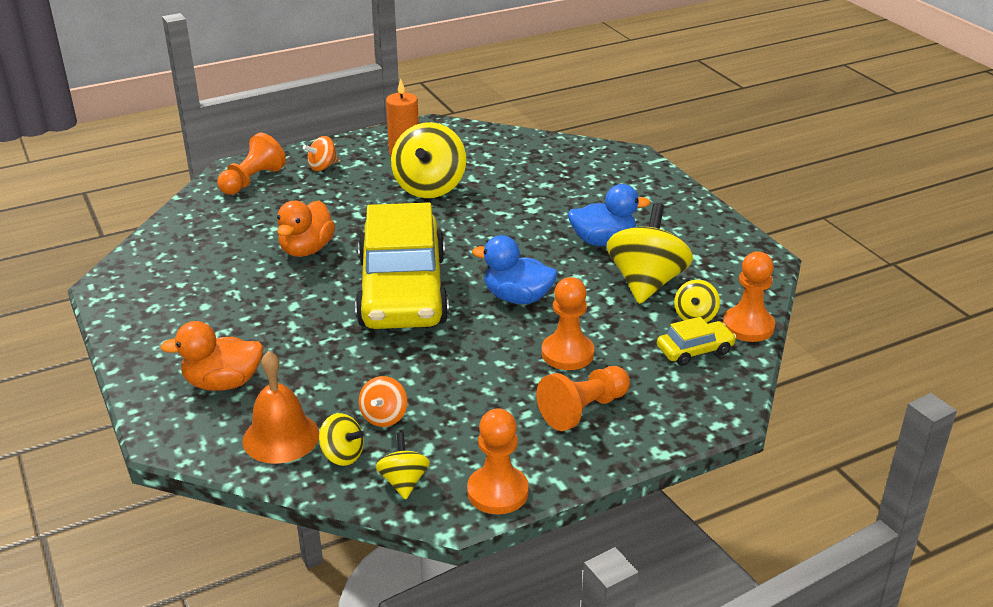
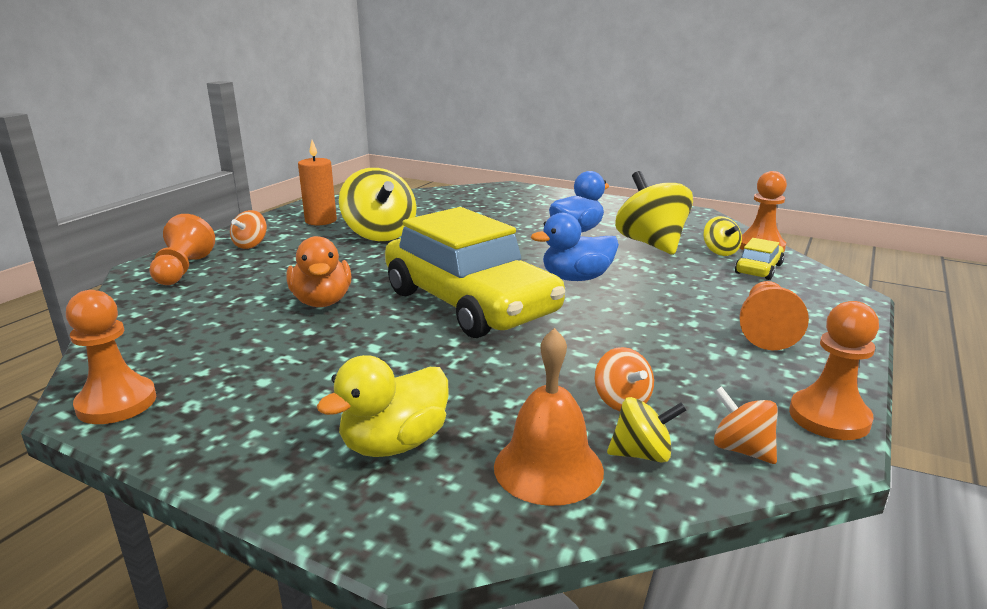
camera: 35 degrees left, 10 degrees down
(223, 383) = (394, 444): orange duck -> yellow duck
(403, 482) = (741, 449): yellow spinning top -> orange spinning top
(567, 353) = (681, 299): orange pawn -> orange pawn (117, 403)

